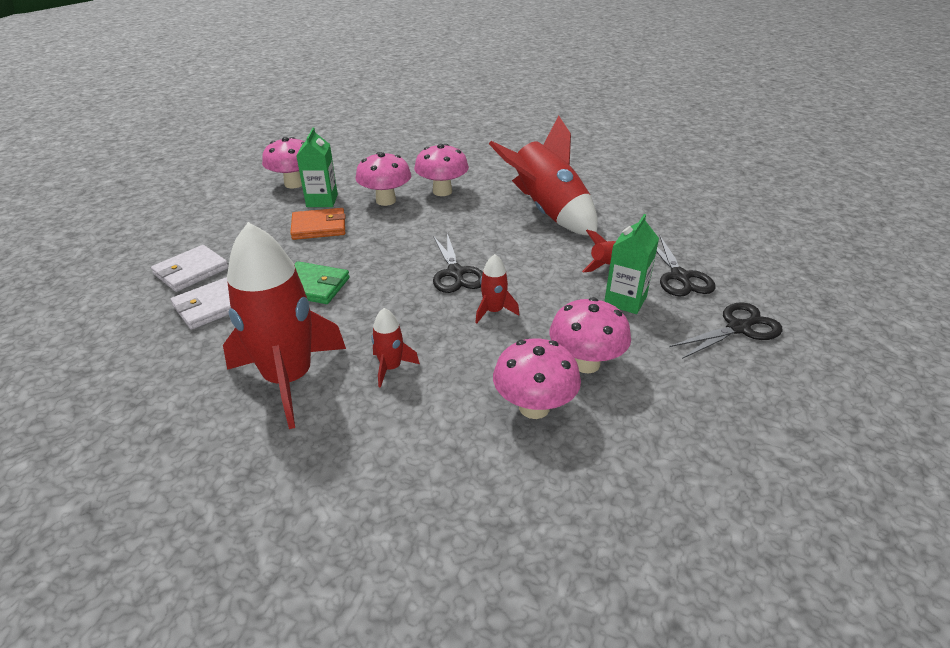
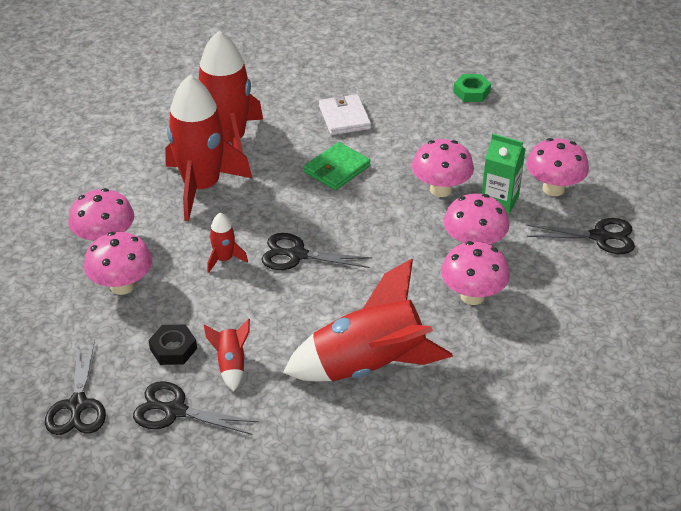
camera: 115 degrees right, 5 degrees up
(146, 242) = (471, 92): none -> green nut
(191, 271) = (405, 111): white wallet -> none
(319, 227) = (441, 189): orange wallet -> pink mushroom
(344, 162) = (599, 236): none -> black scissors
(391, 368) = (201, 187): red rocket -> red rocket, size x2.31
(625, 300) = (173, 349): green carton -> black nut

